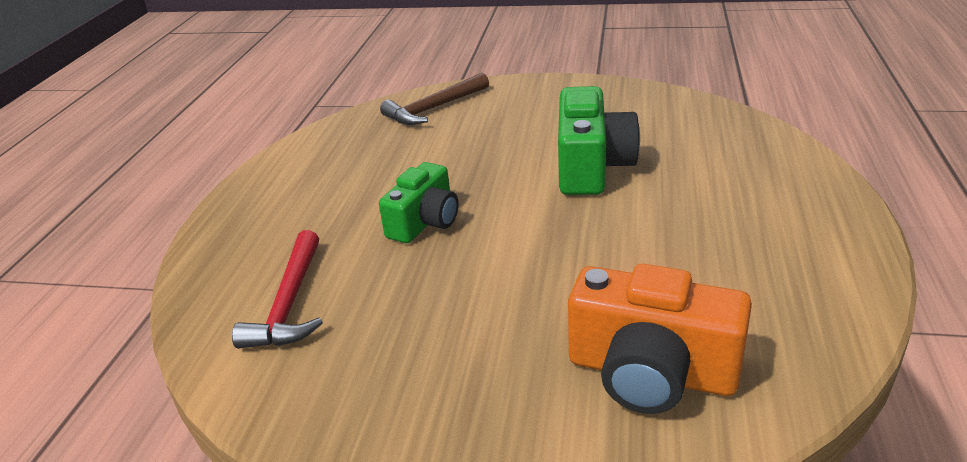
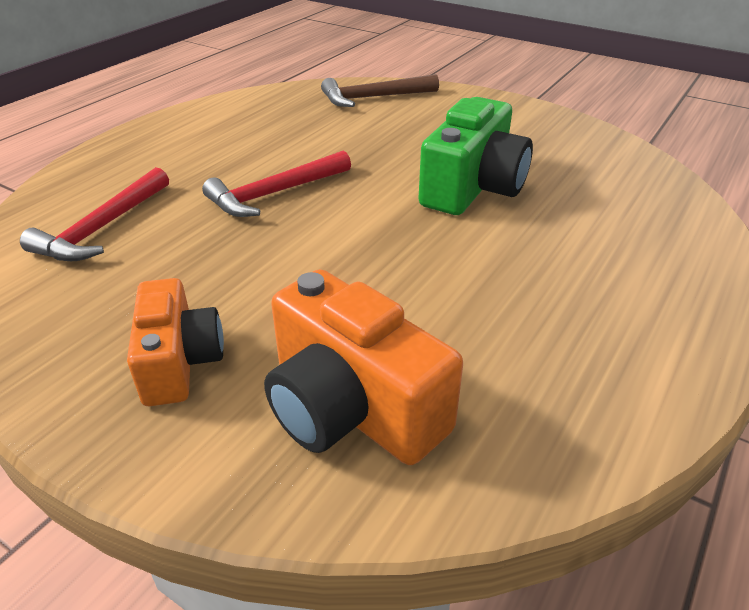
camera: 20 degrees right, 5 degrees up
(425, 222) = (274, 193): green camera -> red hammer
(479, 390) = (179, 362): none -> orange camera

